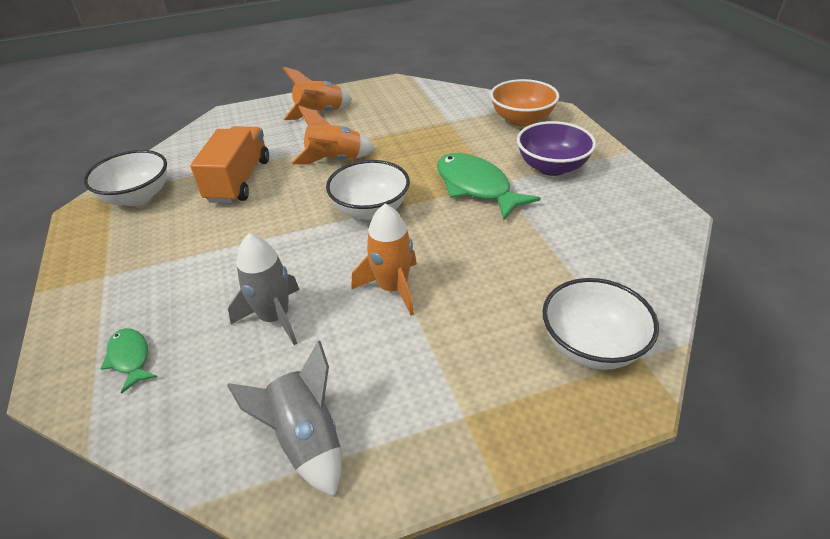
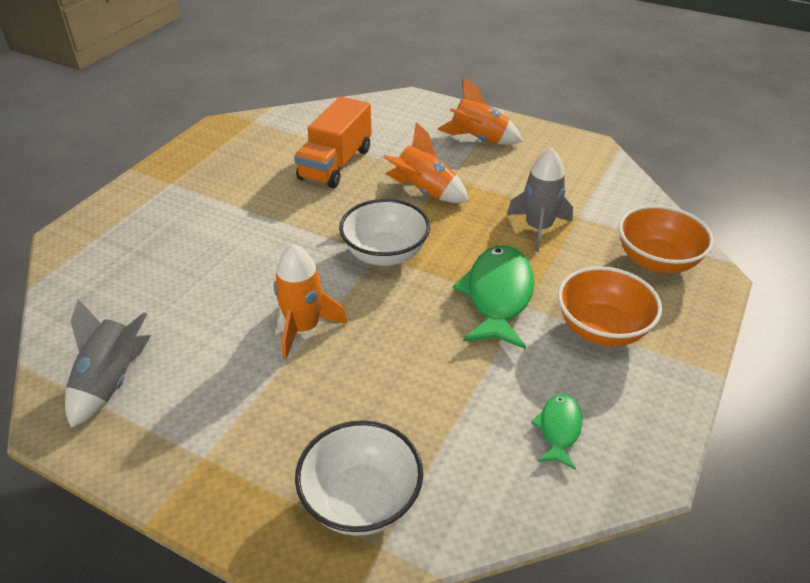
camera: 45 degrees right, 0 degrees up
(130, 358) = (111, 250): green fish -> green fish (559, 429)
(137, 197) = (261, 135): white bowl -> none
(239, 180) = (336, 164): orange truck -> orange truck turned 150 degrees clockwise
(275, 318) = (209, 287): grey rocket -> grey rocket (538, 228)
(552, 167) = (601, 329): purple bowl -> orange bowl

